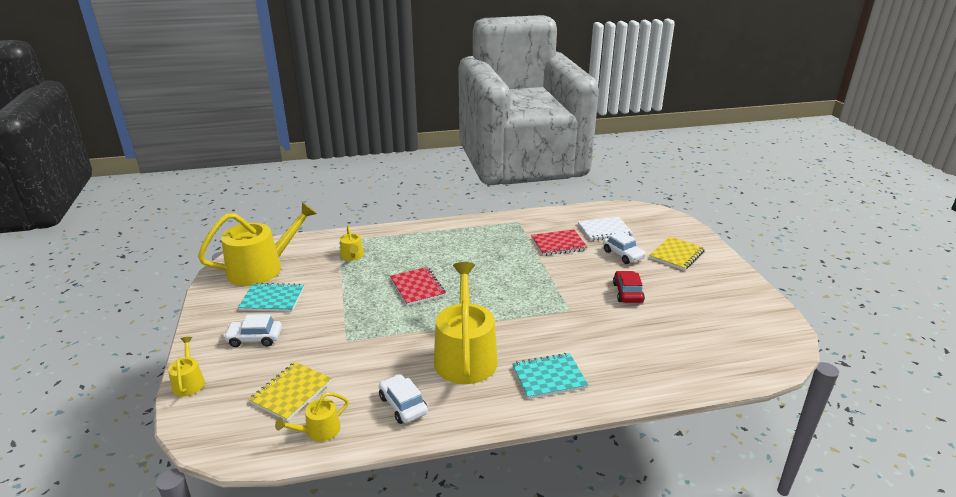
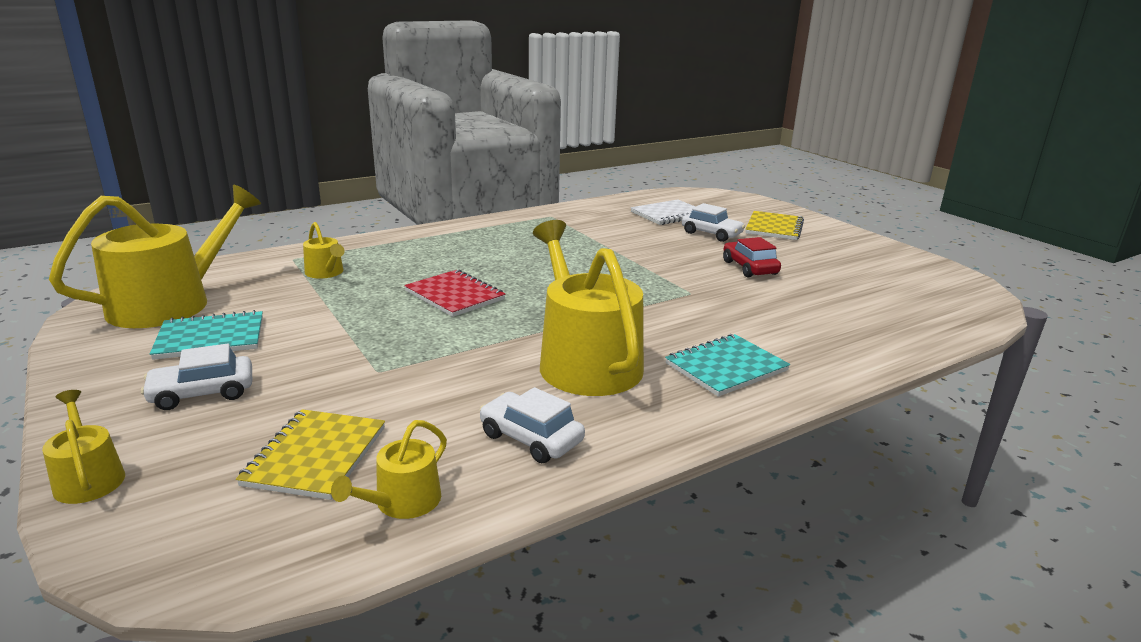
camera: 20 degrees left, 5 degrees down
(558, 244) = (621, 232): red notebook -> none

